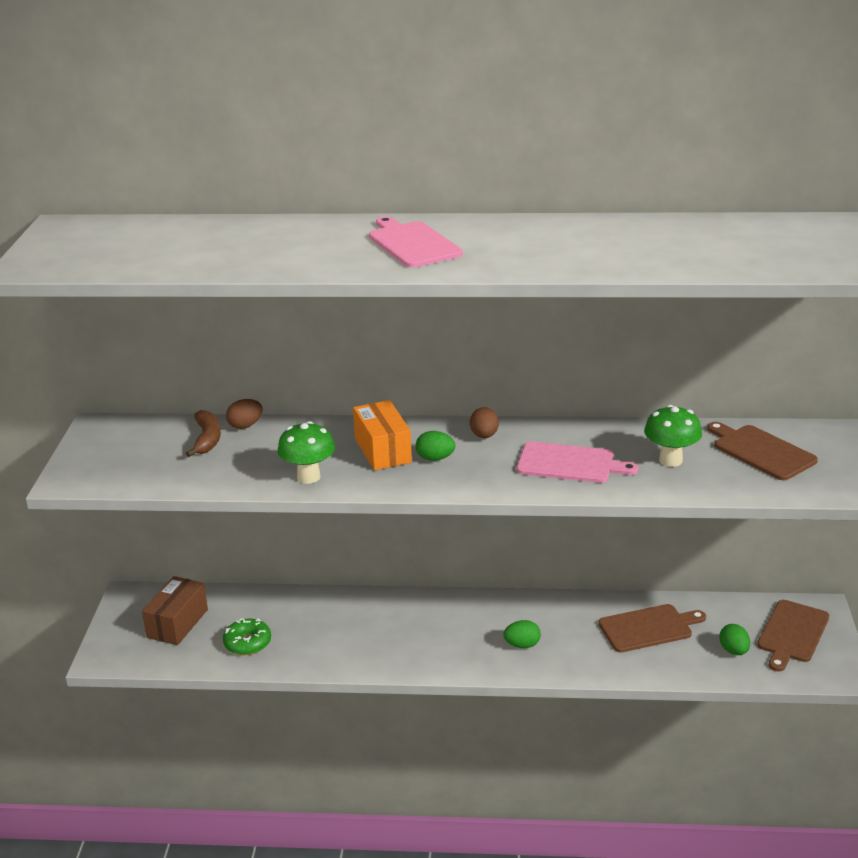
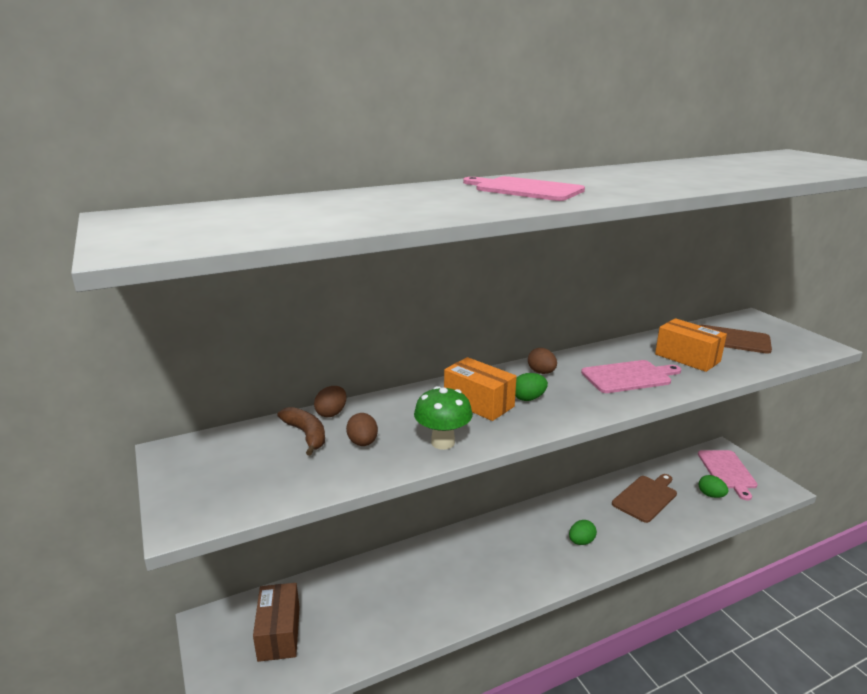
camera: 30 degrees left, 5 degrees down
(244, 459) = (363, 443): none -> brown egg
(247, 643) = (363, 627): green donut -> none
(670, 460) = (687, 358): green mushroom -> orange box
(792, 633) = (727, 471): brown cutting board -> pink cutting board

